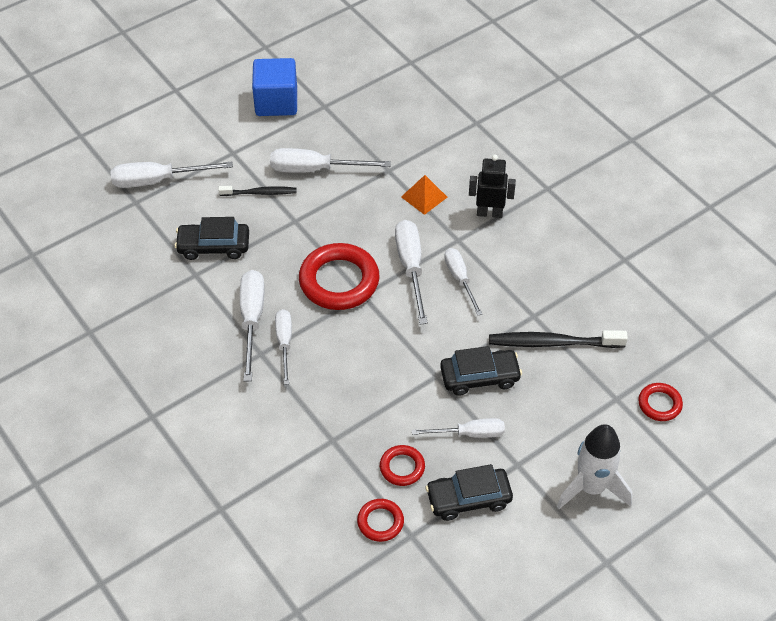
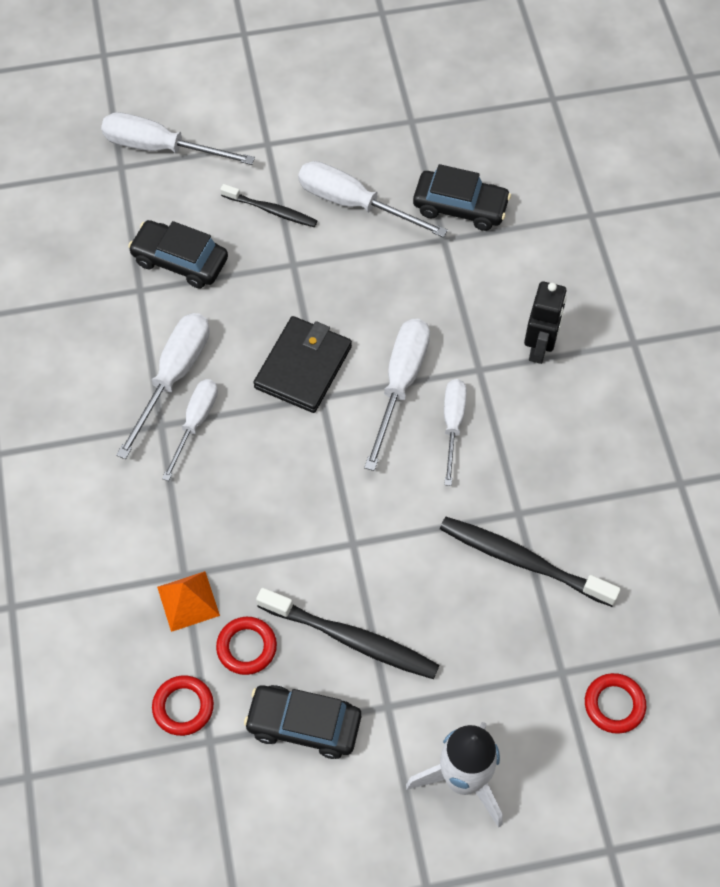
camera: 25 degrees right, 10 degrees up
(276, 102) = (355, 94): blue cube -> none
(339, 281) = (303, 367): red ring -> black wallet
(424, 197) = (469, 293): orange pyramid -> orange pyramid (188, 601)
(469, 434) = (351, 639): white screwdriver -> black toothbrush
(479, 377) = (405, 568): black car -> black car (460, 207)
(489, 213) = (539, 348): black robot -> black robot turned 75 degrees clockwise

